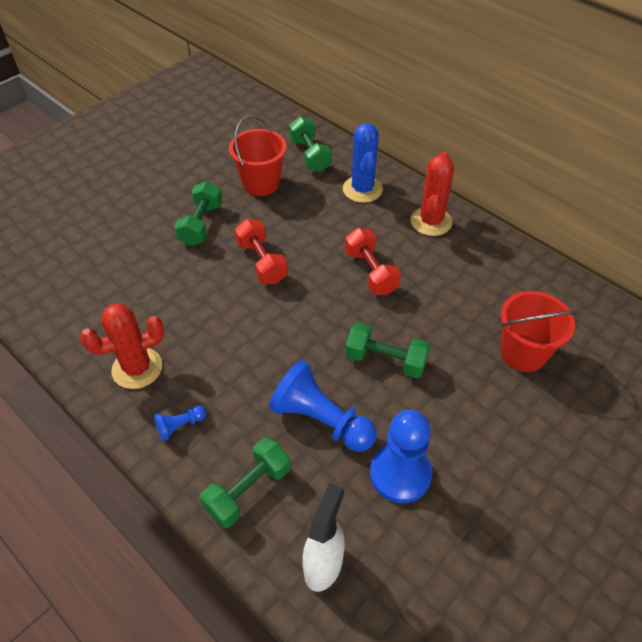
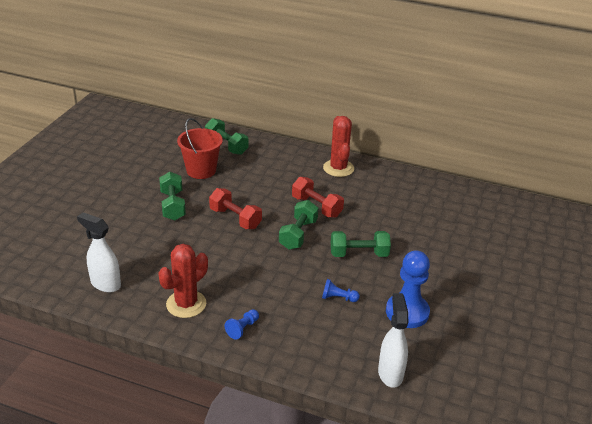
camera: 25 degrees left, 15 degrees down
(68, 311) = (105, 284): none -> white spray bottle
(248, 490) = (315, 350): green dumbbell -> green dumbbell (298, 234)
(321, 420) = (338, 298): blue pawn -> blue pawn, size x0.47
(362, 189) = (279, 159): blue cactus -> none
(523, 353) = (442, 228): red bucket -> none

